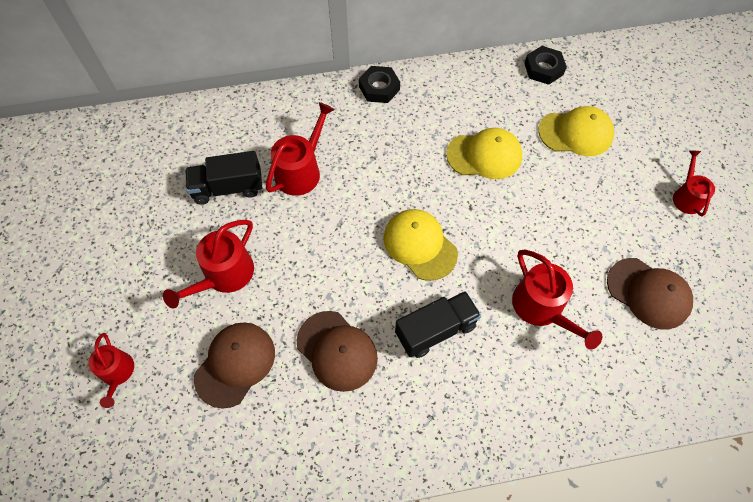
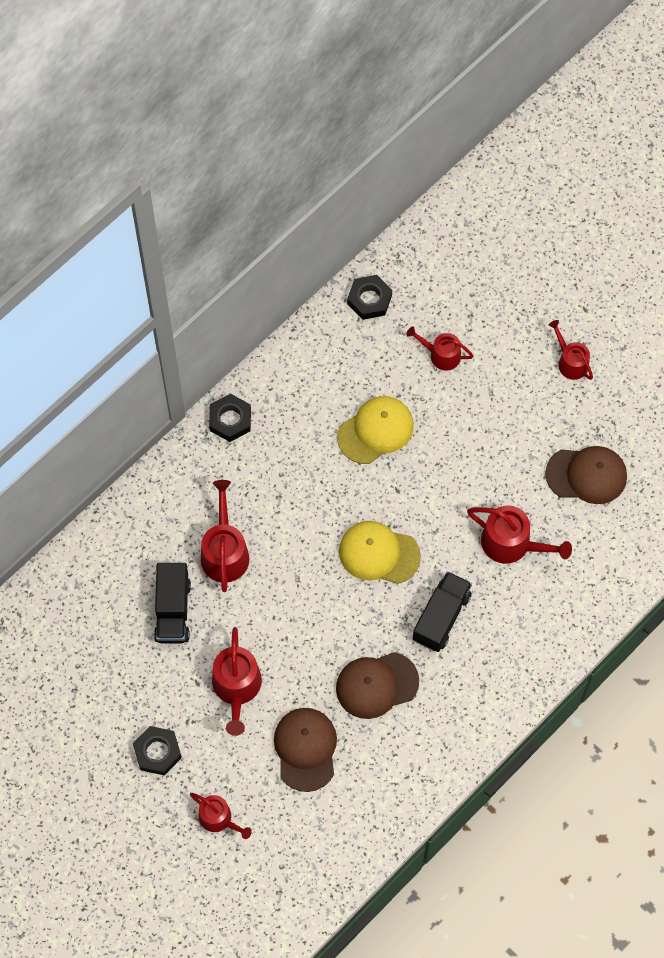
camera: 35 degrees left, 5 degrees up
(122, 284) = (157, 752): none -> black nut
(228, 188) = (173, 610): black truck -> black truck turned 45 degrees counterclockwise
(337, 350) = (376, 685): brown cap -> brown cap turned 150 degrees clockwise
(575, 133) = (441, 355): yellow cap -> red watering can

